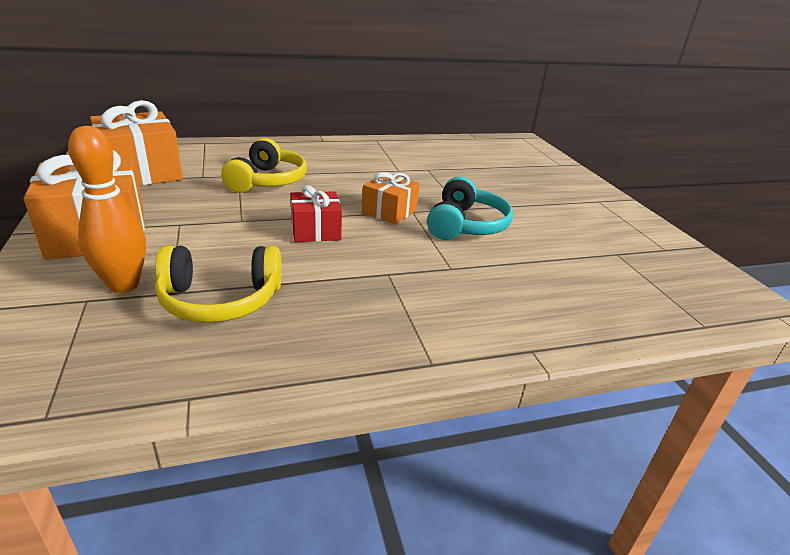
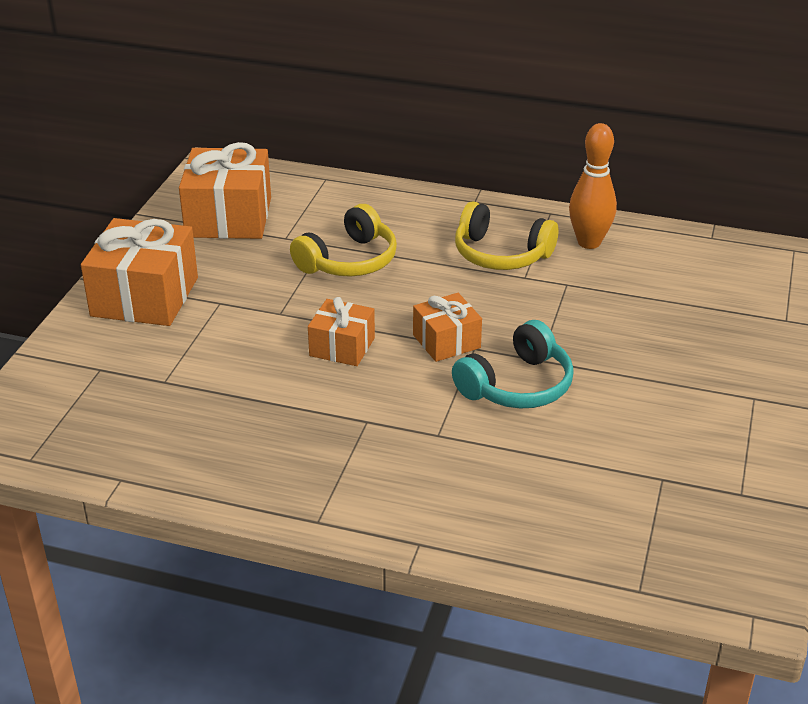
camera: 35 degrees right, 5 degrees up
(124, 285) = (134, 362): orange bowling pin -> orange bowling pin (589, 242)
(220, 300) = (197, 402): yellow headphones -> yellow headphones (501, 254)
(315, 231) = (342, 347): red gift -> orange gift

